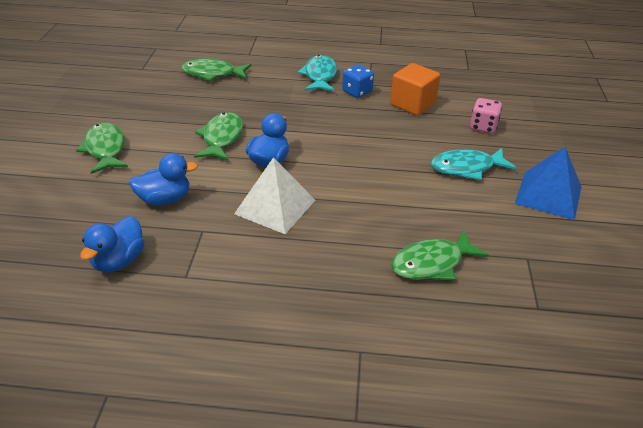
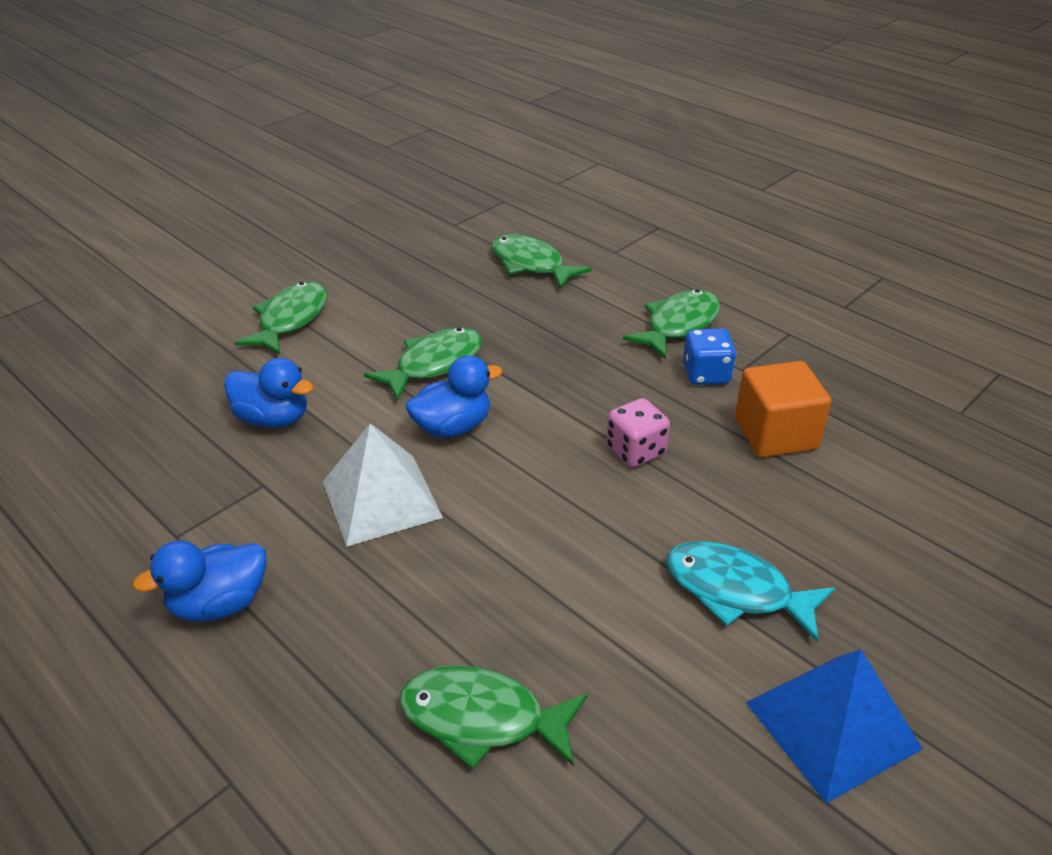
camera: 40 degrees right, 0 degrees up
(119, 261) = (139, 474): blue duck -> blue duck (220, 604)
(320, 76) = (678, 325): turquoise fish -> green fish
(483, 127) = (858, 532): pink dice -> pink dice (635, 451)

